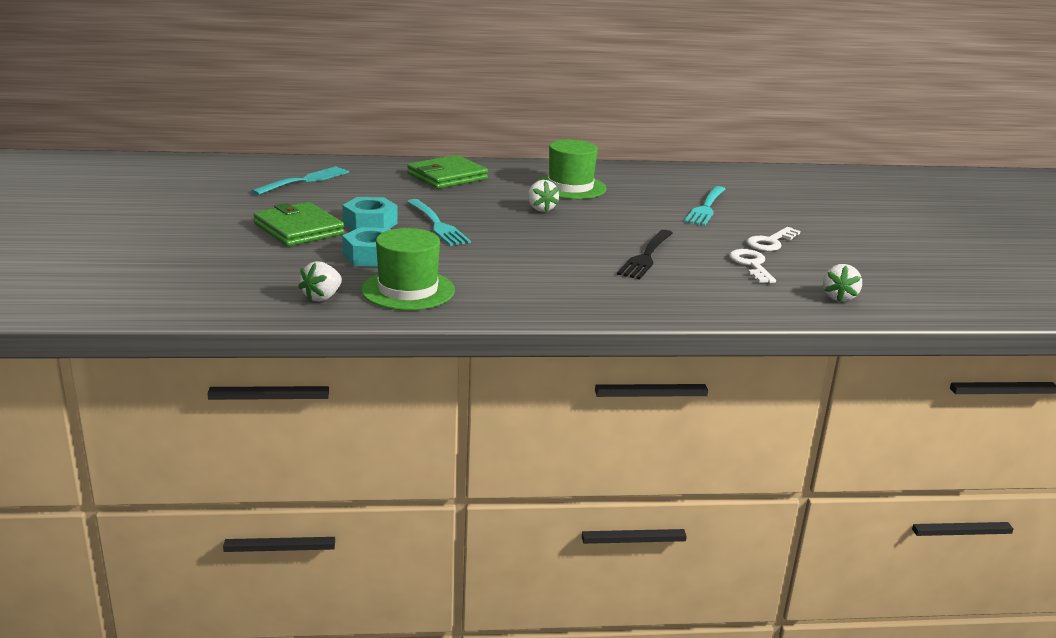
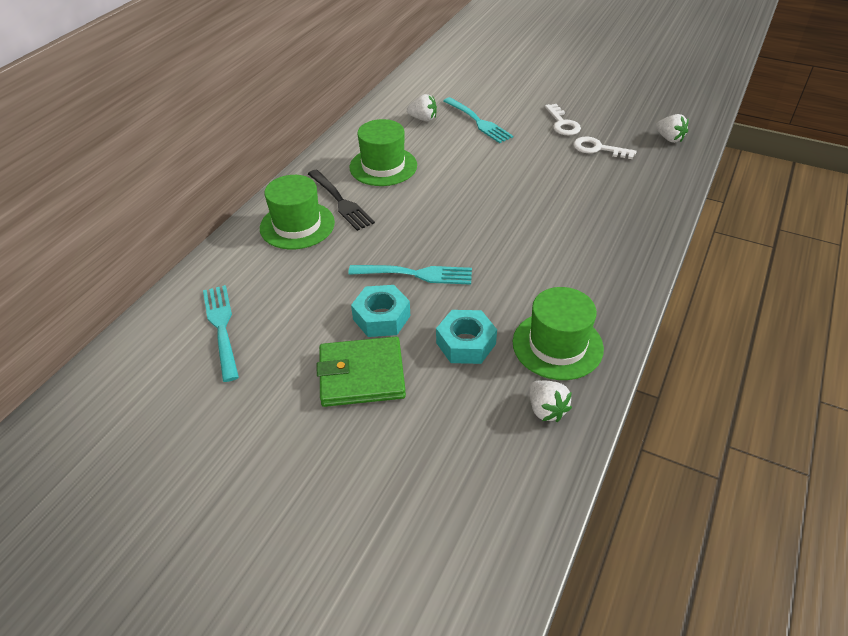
camera: 55 degrees left, 20 degrees up
(447, 176) = (297, 225): green wallet -> green hat
(541, 209) = (422, 201): white strawberry -> white strawberry (423, 119)
(646, 256) = (556, 188): black fork -> black fork (340, 201)

